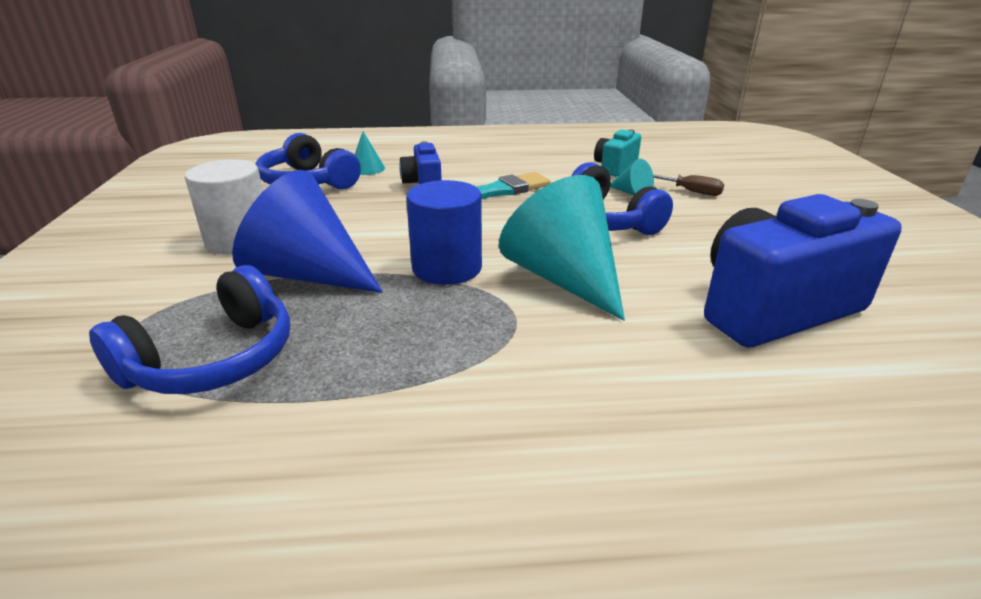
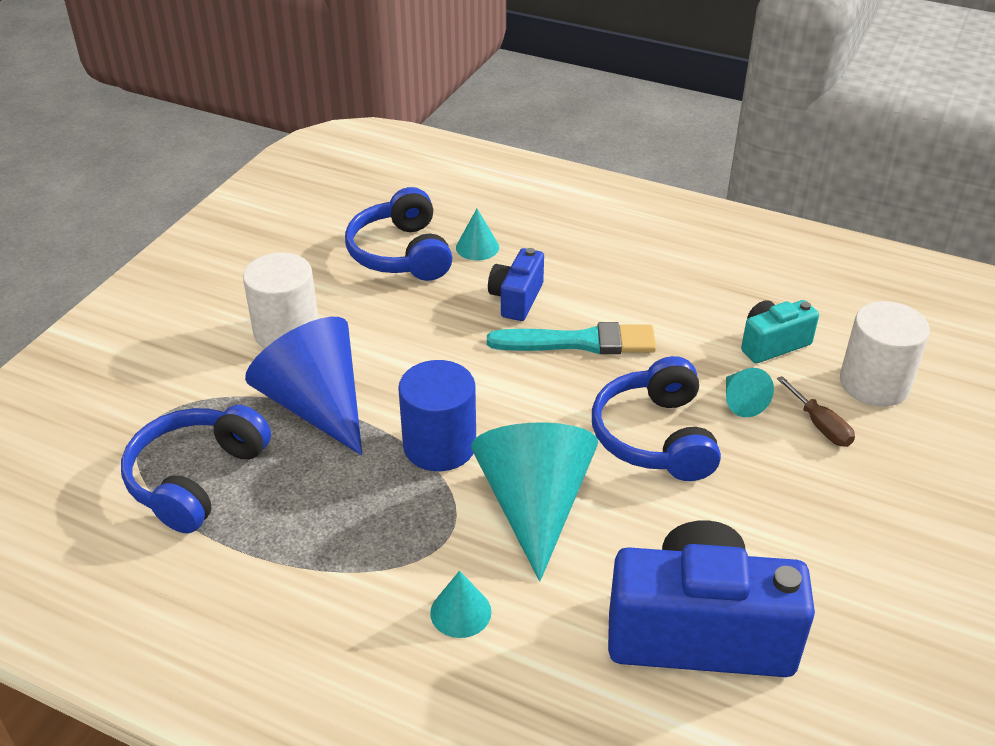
camera: 30 degrees right, 10 degrees up
(214, 359) = (196, 478): blue headphones -> blue headphones turned 135 degrees clockwise
(586, 364) = (460, 612): none -> turquoise cone
(693, 169) = (874, 383): none -> white cylinder

